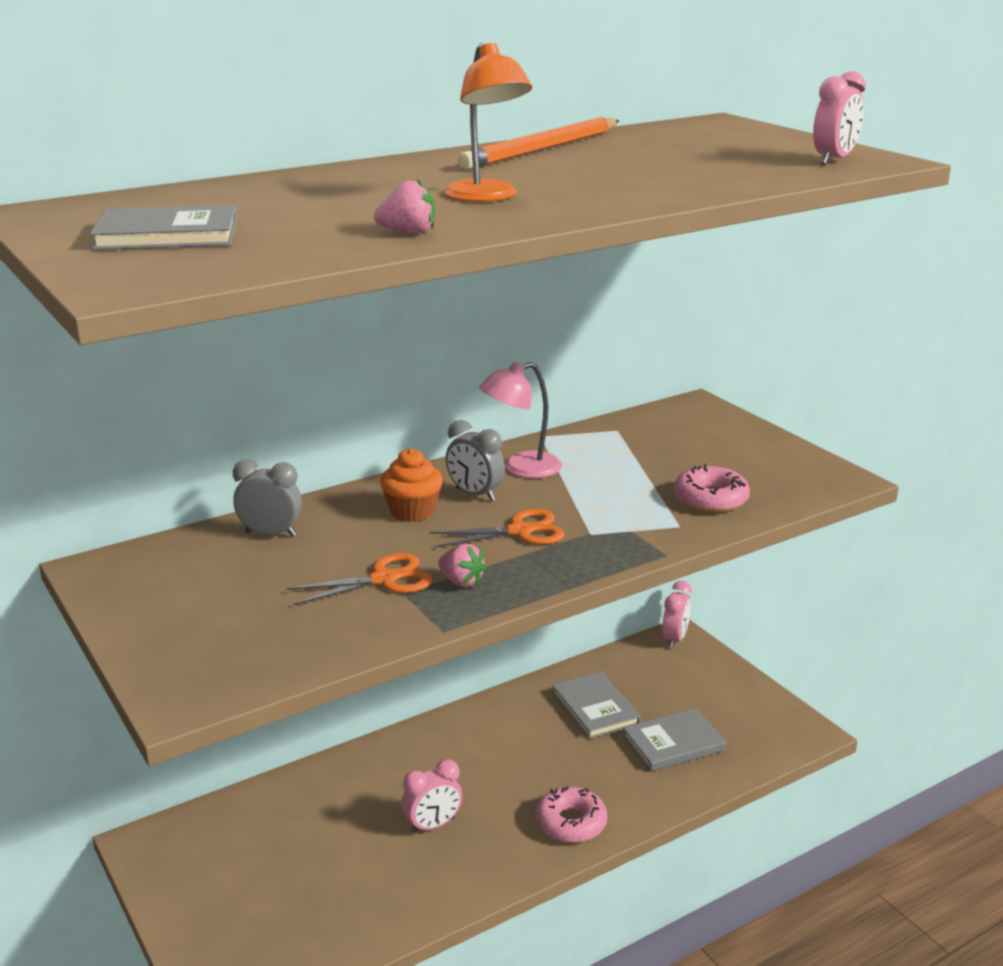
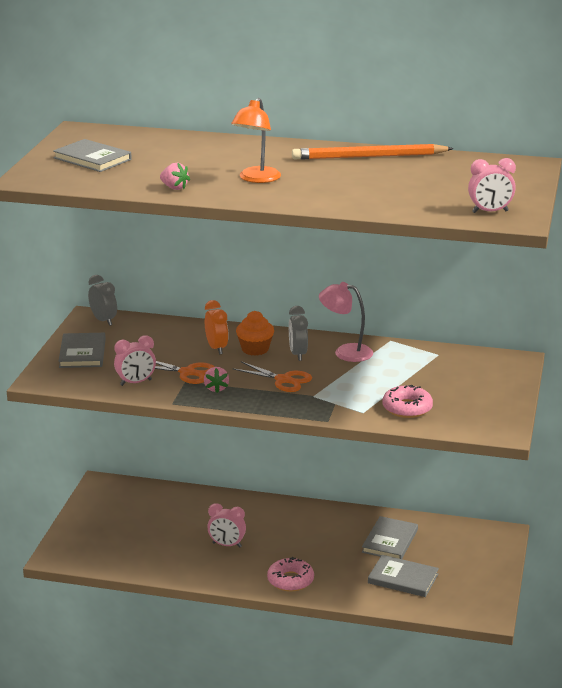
camera: 45 degrees right, 0 degrees up
(177, 625) = (82, 353): none -> grey book
(270, 534) = (178, 332): grey clock -> grey clock (103, 321)
(361, 531) = (216, 348): none -> orange clock
(675, 639) = (498, 533): pink clock -> pink clock (136, 382)

